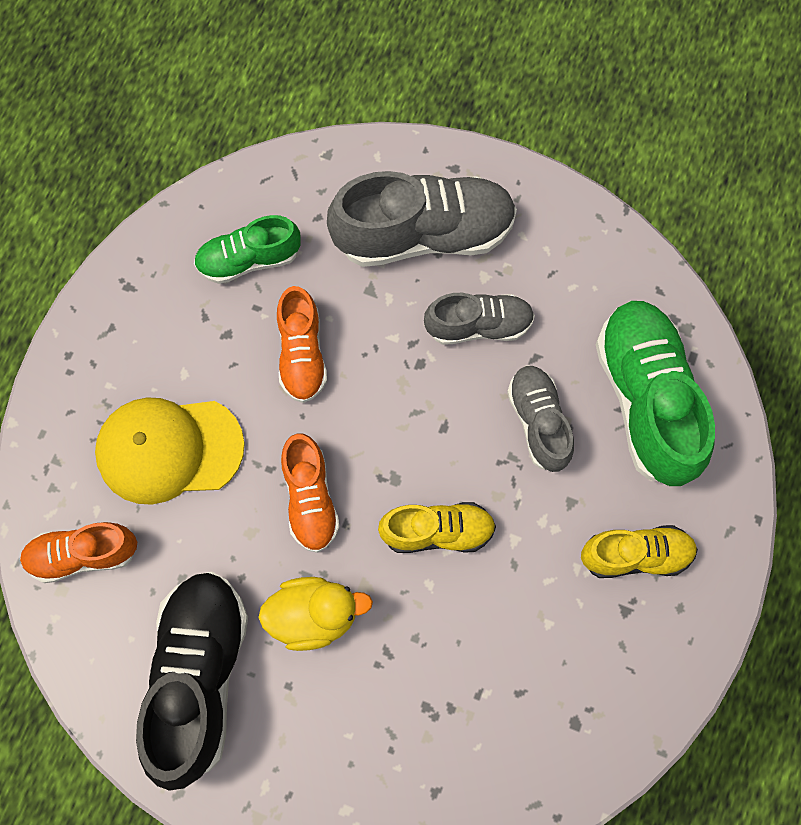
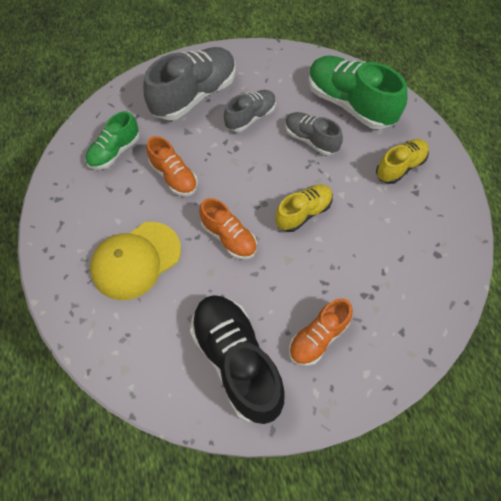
camera: 35 degrees left, 10 degrees down
(83, 554) = (124, 342): orange shoe -> orange shoe (318, 337)
(314, 615) = (274, 289): yellow duck -> none

